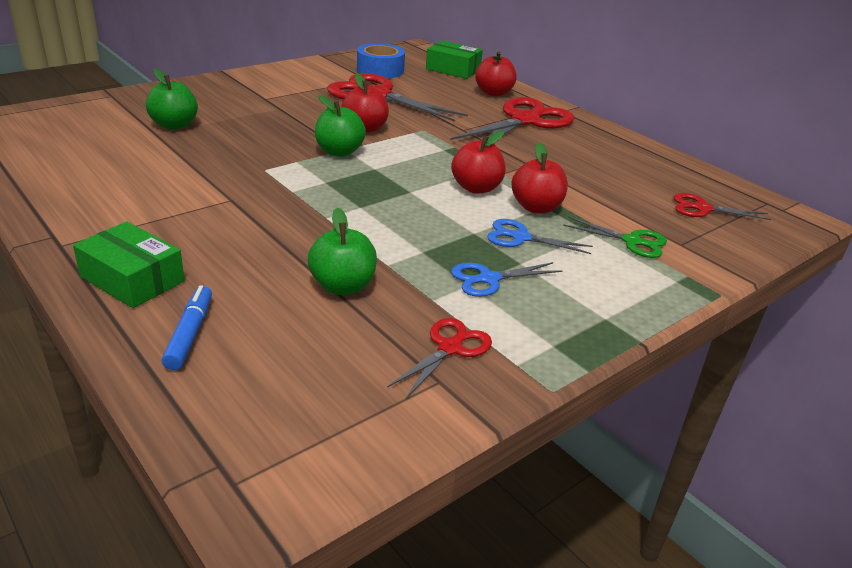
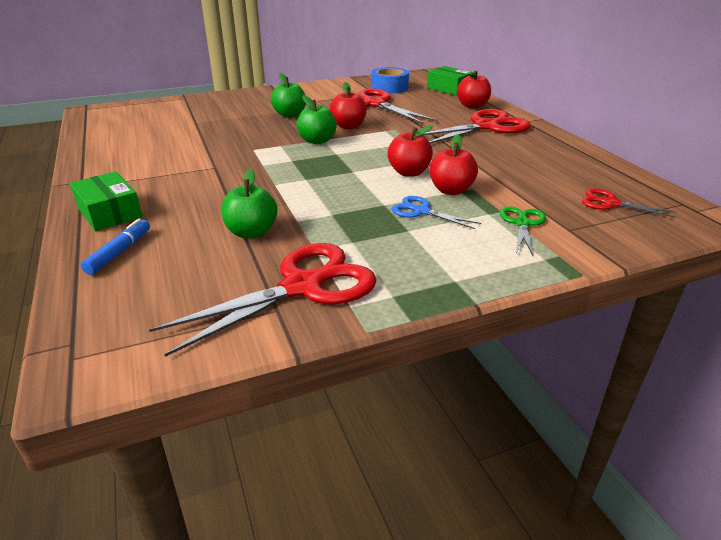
camera: 20 degrees right, 0 degrees up
(174, 125) = (212, 118): green apple -> green apple (290, 114)
(450, 348) = (303, 286): red scissors -> red scissors, size x1.97
(488, 279) = (372, 239): blue scissors -> none
(632, 241) = (522, 223): green scissors -> green scissors turned 120 degrees counterclockwise

